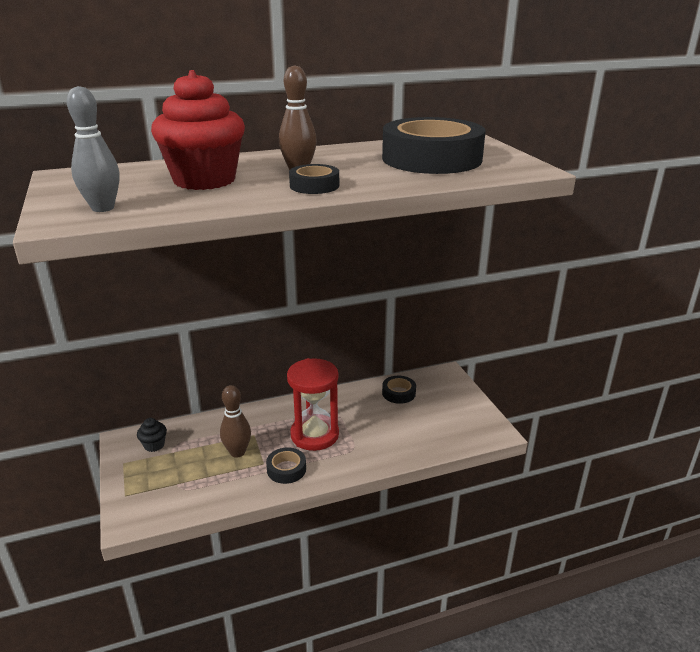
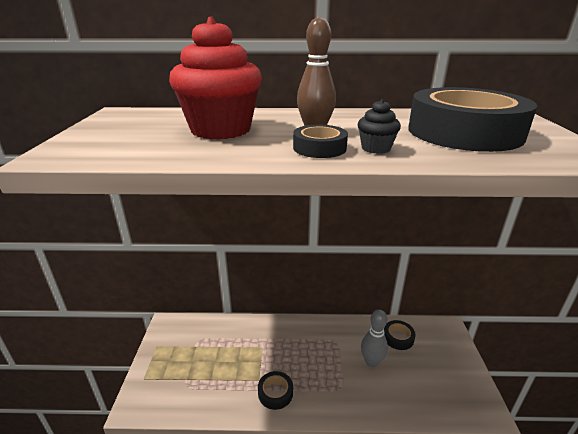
camera: 20 degrees right, 0 degrees up
(103, 208) = (105, 147): grey bowling pin -> grey bowling pin (371, 362)
(154, 445) = (185, 335): black cupcake -> black cupcake (376, 148)
(237, 452) = (243, 361): brown bowling pin -> none
(314, 435) = (311, 362): red hourglass -> none

